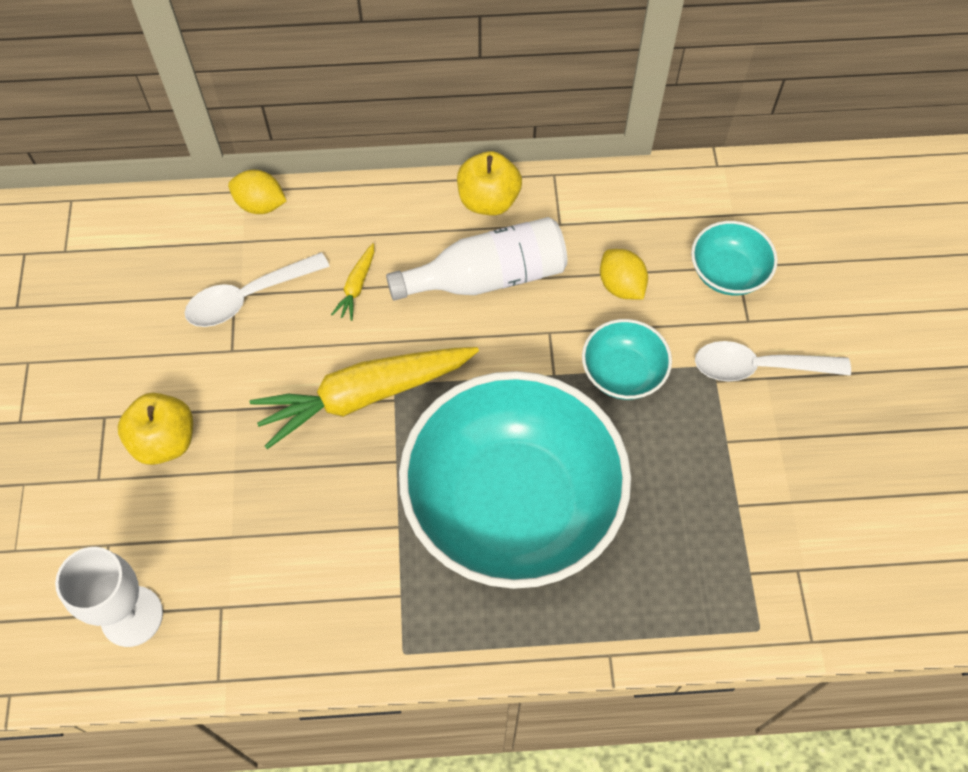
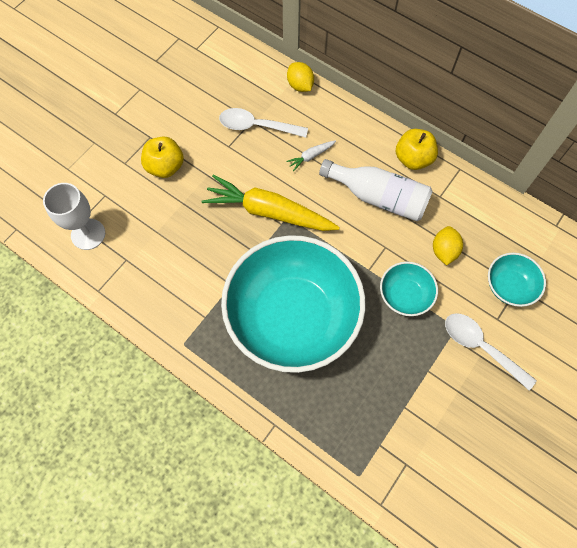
camera: 40 degrees right, 5 degrees up
(357, 286) = (311, 156): yellow carrot -> white carrot

